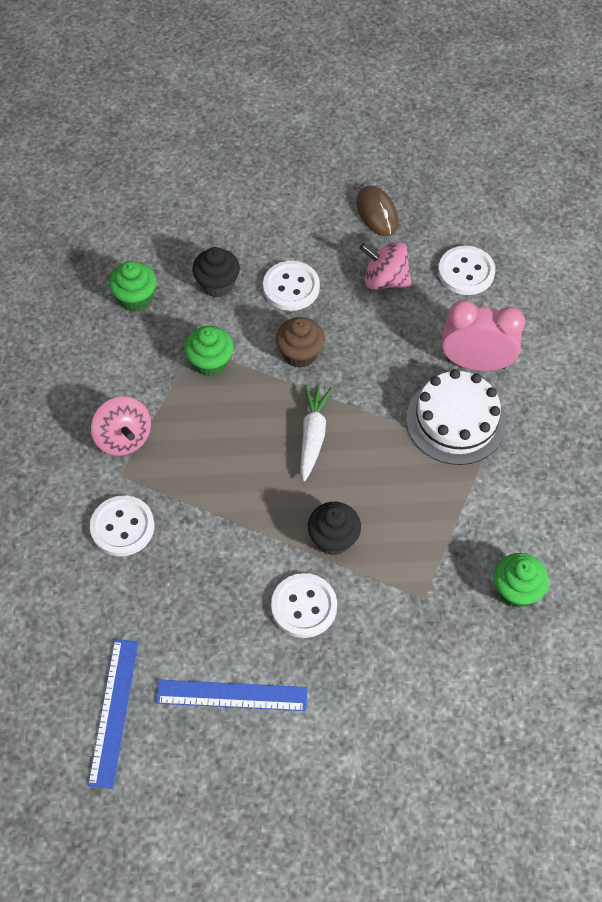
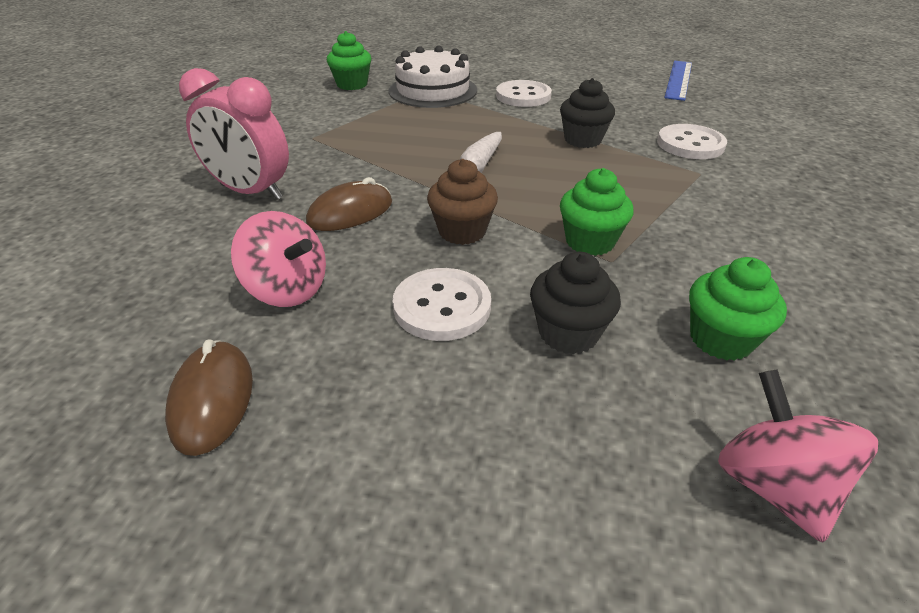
camera: 165 degrees left, 20 degrees down
(124, 438) = (703, 196): pink spinning top -> pink spinning top (773, 485)
(231, 695) = (588, 76): blue ruler -> none
(333, 539) = (484, 117): black cupcake -> black cupcake (582, 140)
(387, 356) = (350, 213): none -> brown mouse
(456, 421) = (317, 158): white cake -> white cake (433, 90)
(466, 272) = (160, 278): white button -> none

